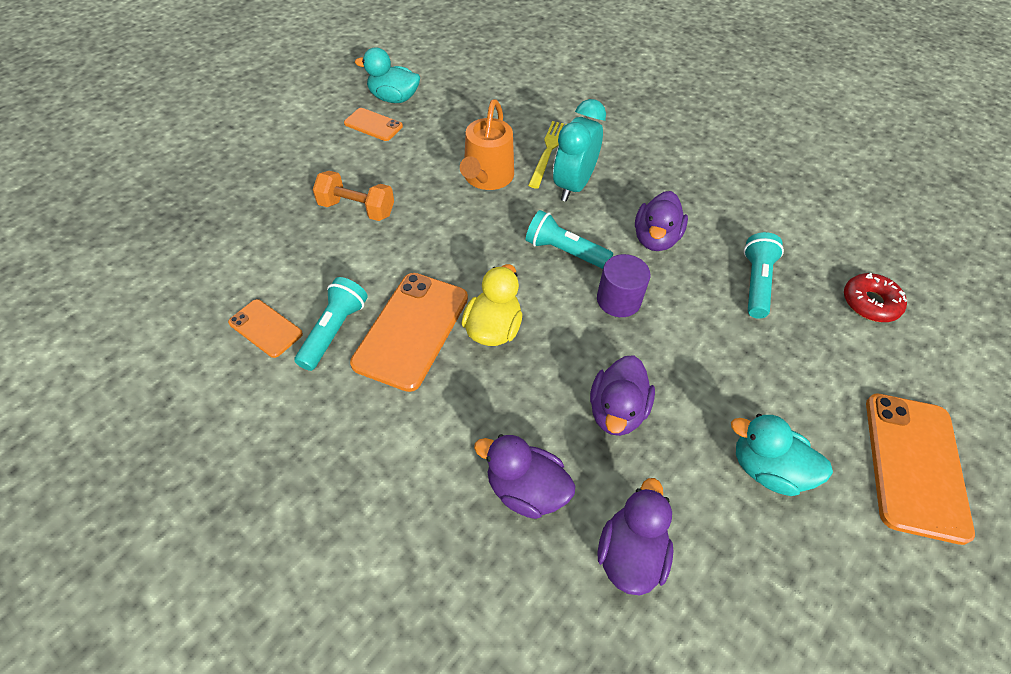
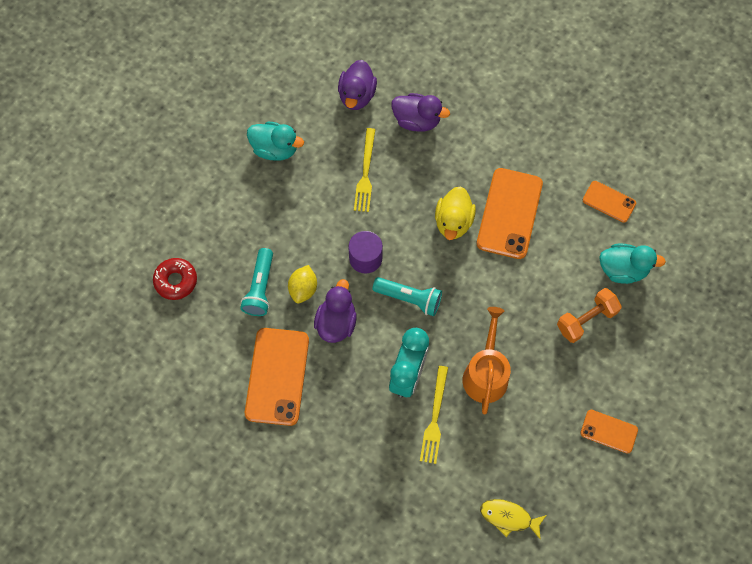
camera: 175 degrees right, 15 degrees up
(334, 331) = (562, 206): turquoise flashlight -> none
(357, 209) = (586, 320): orange dumbbell -> orange dumbbell turned 45 degrees counterclockwise
(394, 98) = (602, 477): turquoise duck -> turquoise duck (622, 269)
(490, 85) = (508, 517): none -> yellow fish
(616, 411) = (365, 173): purple duck -> yellow fork
(699, 276) = (303, 289): none -> yellow lemon
(914, 465) = (184, 162): orange phone -> orange phone (277, 376)

